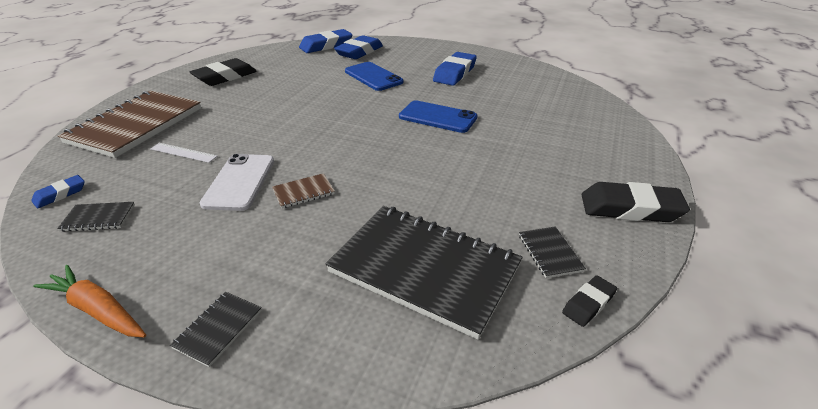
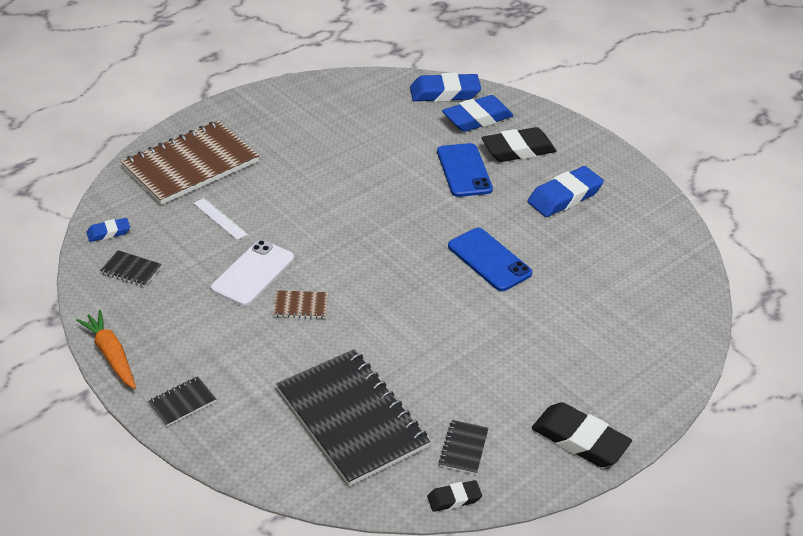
camera: 25 degrees right, 5 degrees up
(225, 77) = (303, 116): black eraser -> black eraser (518, 150)

